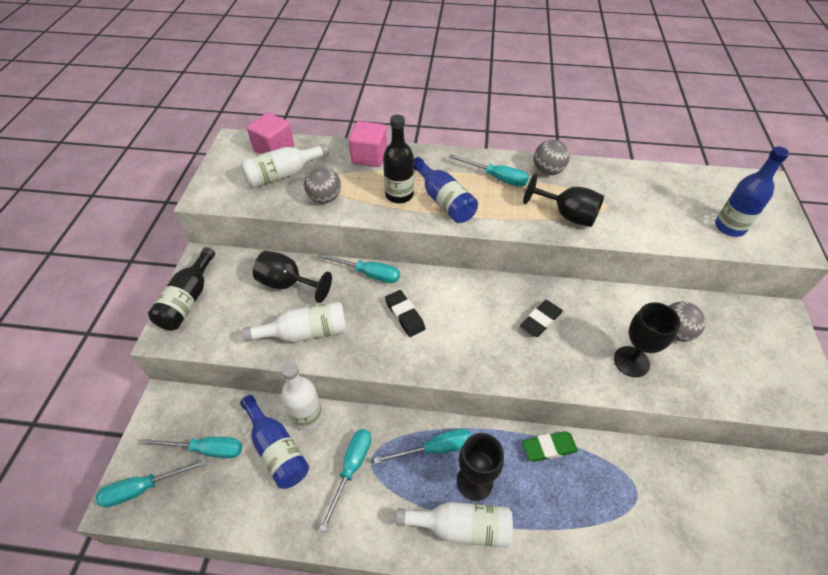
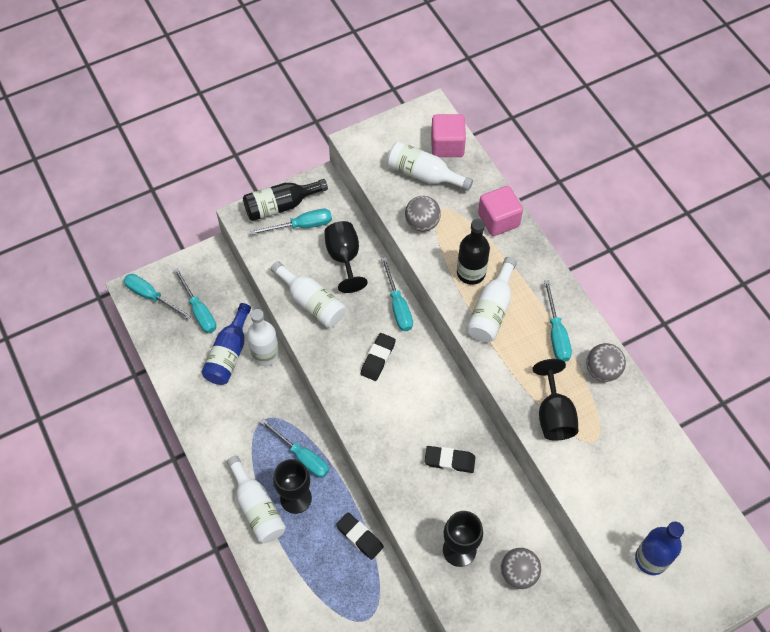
camera: 55 degrees right, 10 degrees up
(351, 469) = (248, 411): turquoise screwdriver -> turquoise screwdriver (301, 226)
(444, 201) = (491, 310): blue bottle -> white bottle
(549, 448) = (360, 537): green eraser -> black eraser

